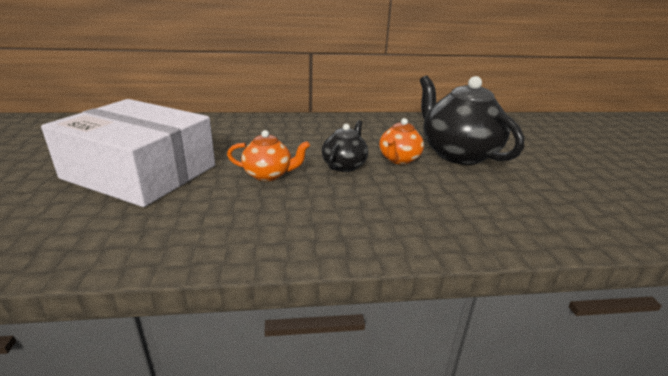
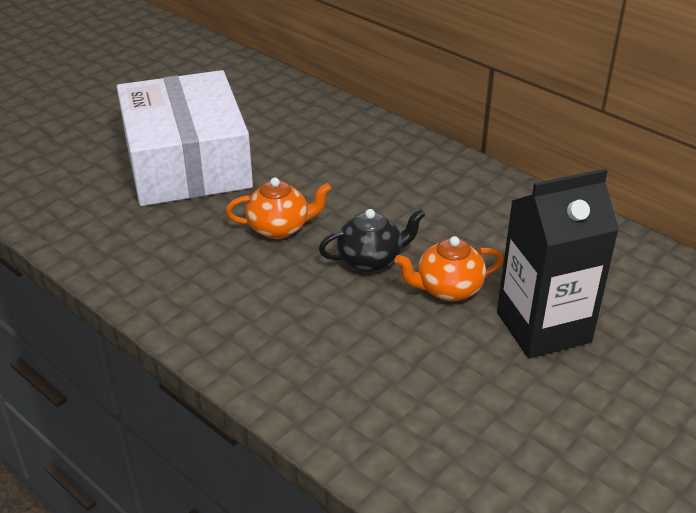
camera: 50 degrees right, 10 degrees up
(269, 175) = (279, 228): orange teapot -> orange teapot turned 60 degrees counterclockwise
(457, 154) = (543, 327): black teapot -> black carton

